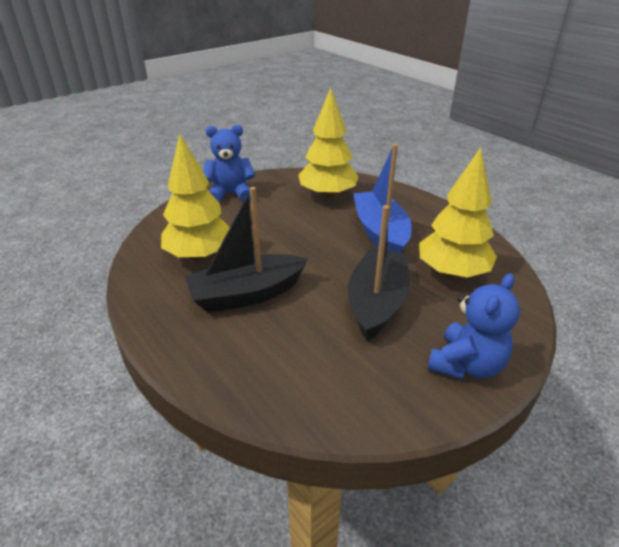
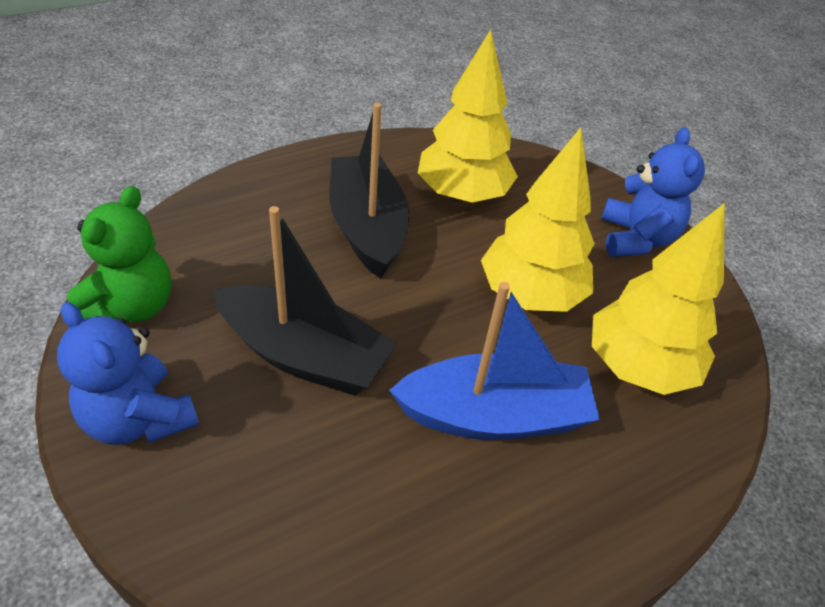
camera: 95 degrees right, 10 degrees up
(378, 404) = (131, 307): none -> green teddy bear
(452, 273) = (345, 489): yellow tree -> yellow tree (530, 295)

